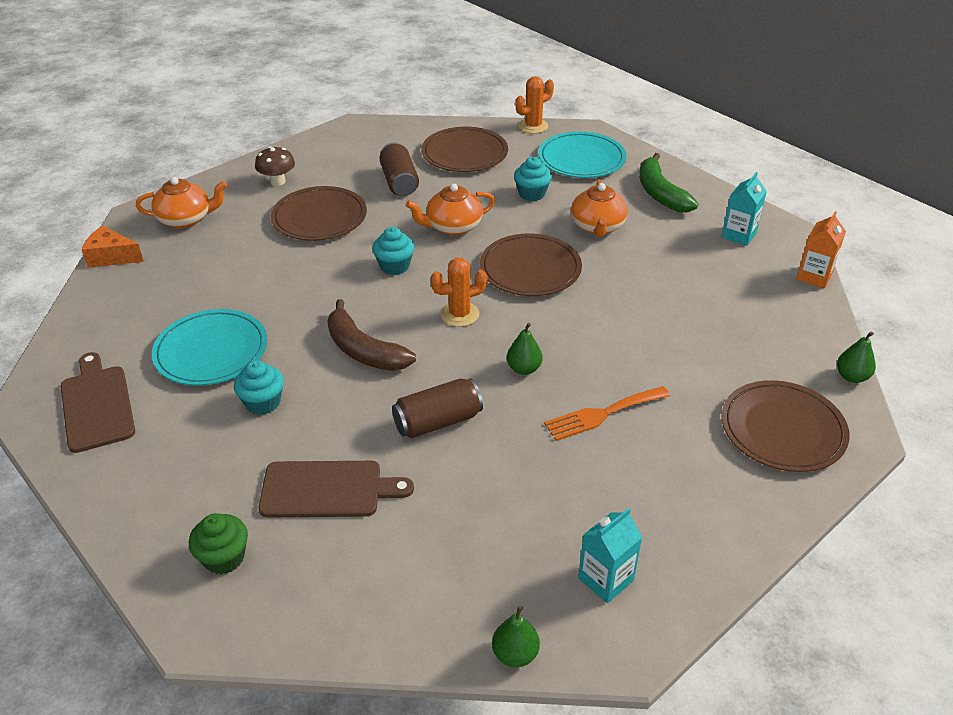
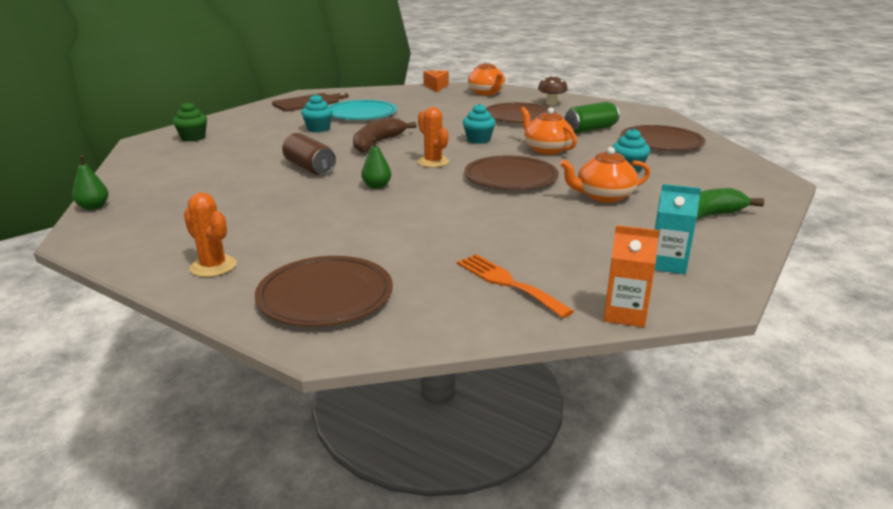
camera: 75 degrees right, 15 degrees down
(327, 489) = (244, 150): brown cutting board -> none
(399, 182) = (590, 129): brown can -> green can
(533, 126) = (749, 159): orange cactus -> orange cactus (213, 266)
(581, 159) = (718, 182): turquoise plate -> none
(602, 414) = (329, 216): orange fork -> orange fork (507, 283)
(605, 579) = (148, 228): turquoise carton -> none
(851, 377) = (430, 339): green pear -> none

